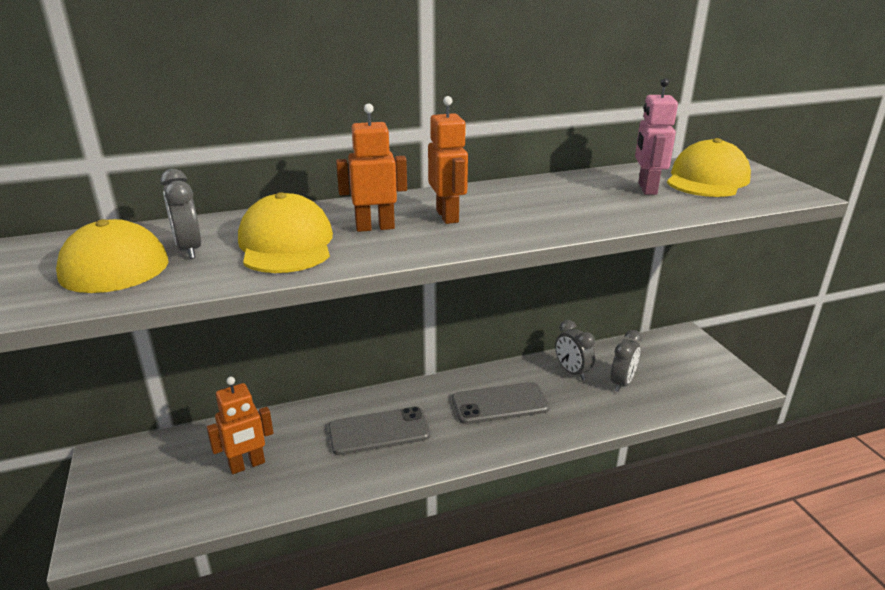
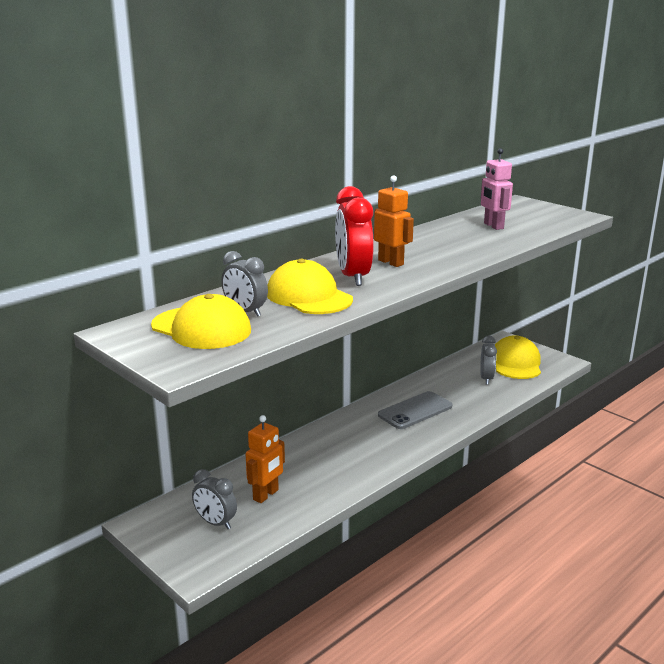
camera: 25 degrees left, 5 degrees down
(375, 227) = (353, 277): orange robot -> red clock
(379, 431) = (345, 449): grey phone -> none
(572, 372) = (447, 380): grey clock -> grey clock (215, 523)
(707, 179) = (522, 215): yellow cap -> yellow cap (515, 363)

